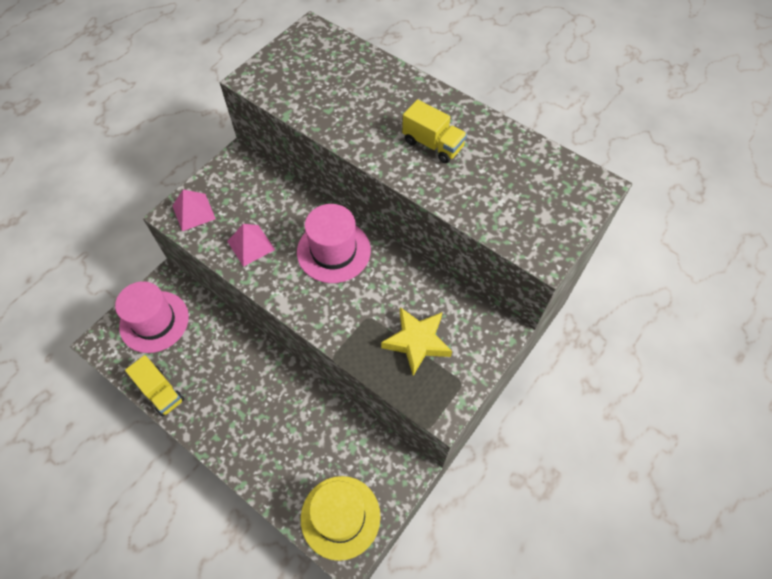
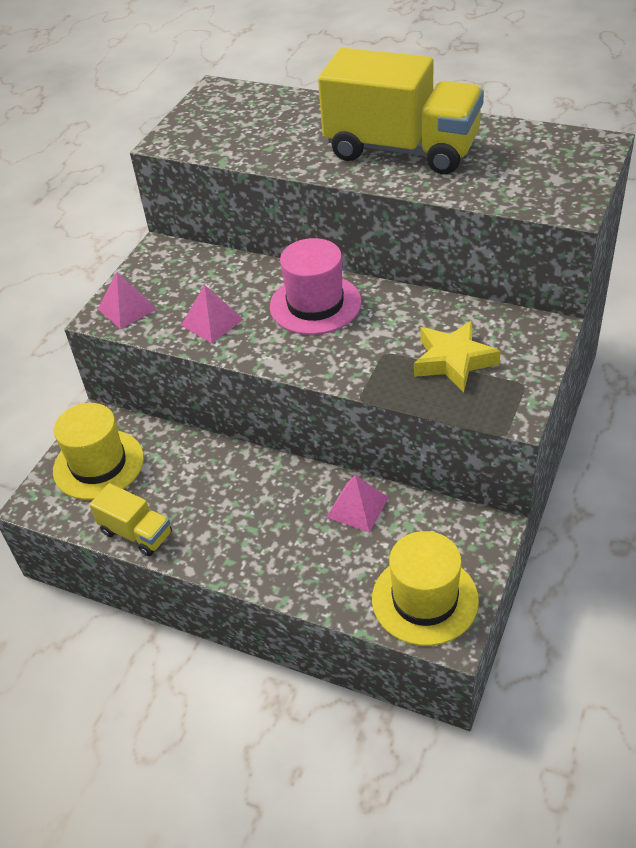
camera: 10 degrees left, 15 degrees down
(154, 321) = (98, 464): pink hat -> yellow hat
(322, 419) = (357, 507): none -> pink pyramid
(433, 144) = (402, 150): yellow truck -> yellow truck, size x2.11

